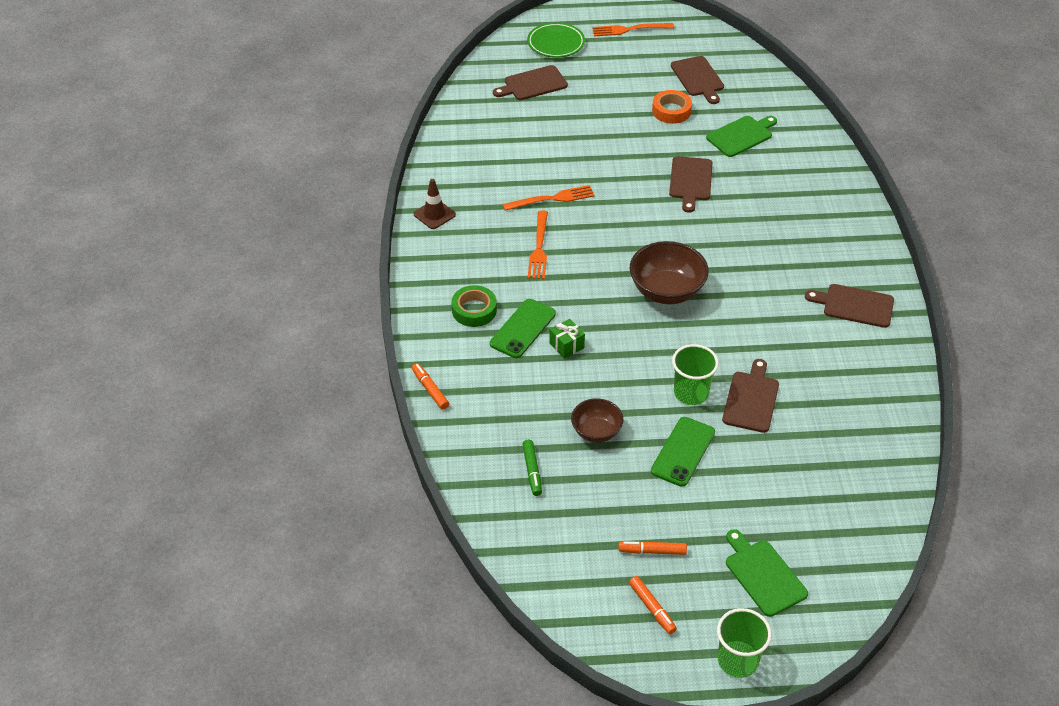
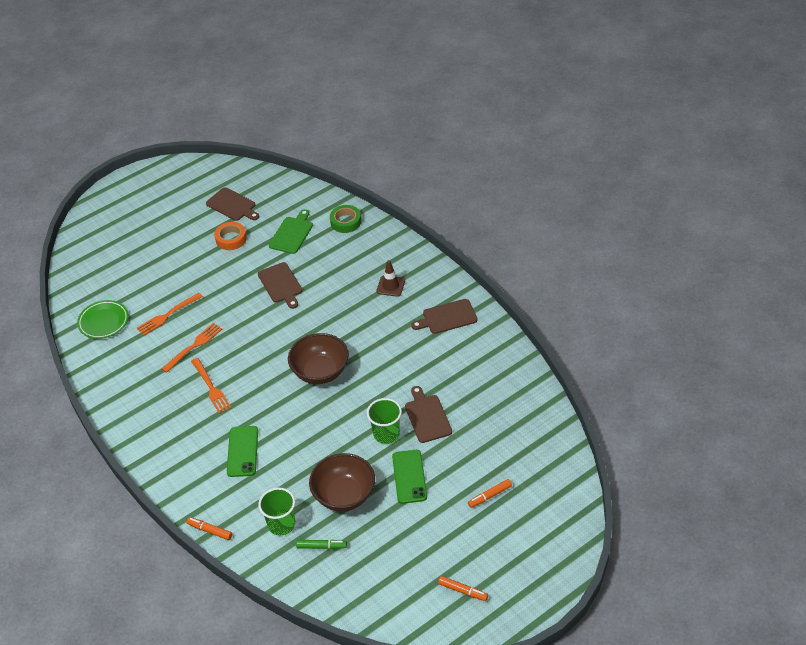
camera: 30 degrees left, 0 degrees up
(434, 214) = (116, 402): brown traffic cone -> brown traffic cone (390, 286)
(474, 310) = (198, 457): green tape -> green tape (345, 222)
(532, 471) = (321, 547): green marker -> green marker turned 45 degrees counterclockwise
(533, 84) = (116, 266): brown cutting board -> none
(556, 43) = (110, 227): green plate -> green plate (103, 322)
(566, 345) = (281, 447): green gift -> none
(596, 431) = (344, 495): brown bowl -> brown bowl, size x1.64
(629, 29) = (156, 191): orange fork -> orange fork (167, 315)
(652, 551) = (437, 554): orange marker -> orange marker (489, 496)
(737, 660) = (537, 592): green cup -> green cup (281, 524)
(763, 575) = (514, 528): green cutting board -> none

